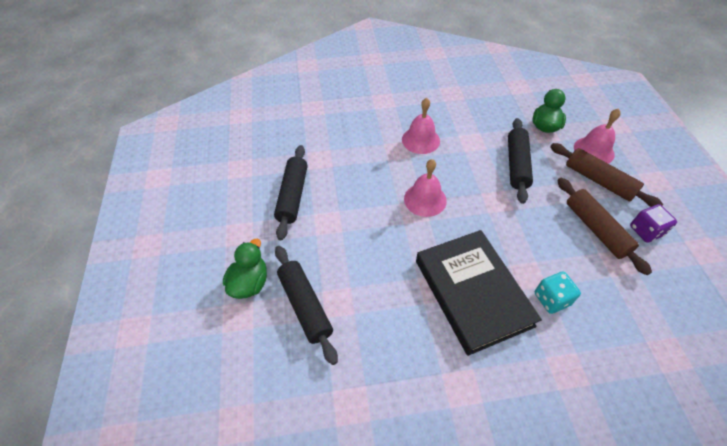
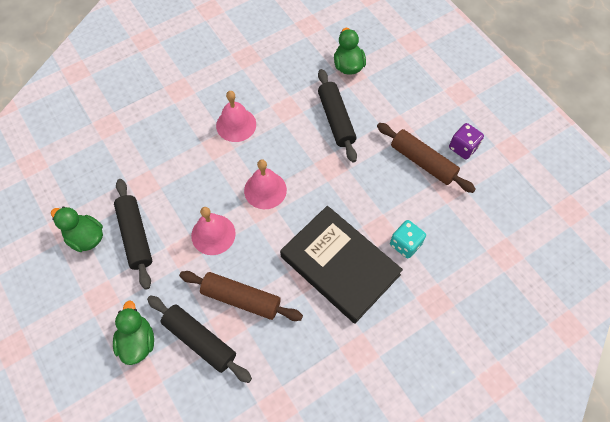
camera: 25 degrees left, 10 degrees up
(252, 182) = (86, 237): none -> green duck
(593, 150) = (399, 78): pink bell -> pink bell (213, 234)
(599, 181) = (412, 110): brown rolling pin -> brown rolling pin (241, 299)

